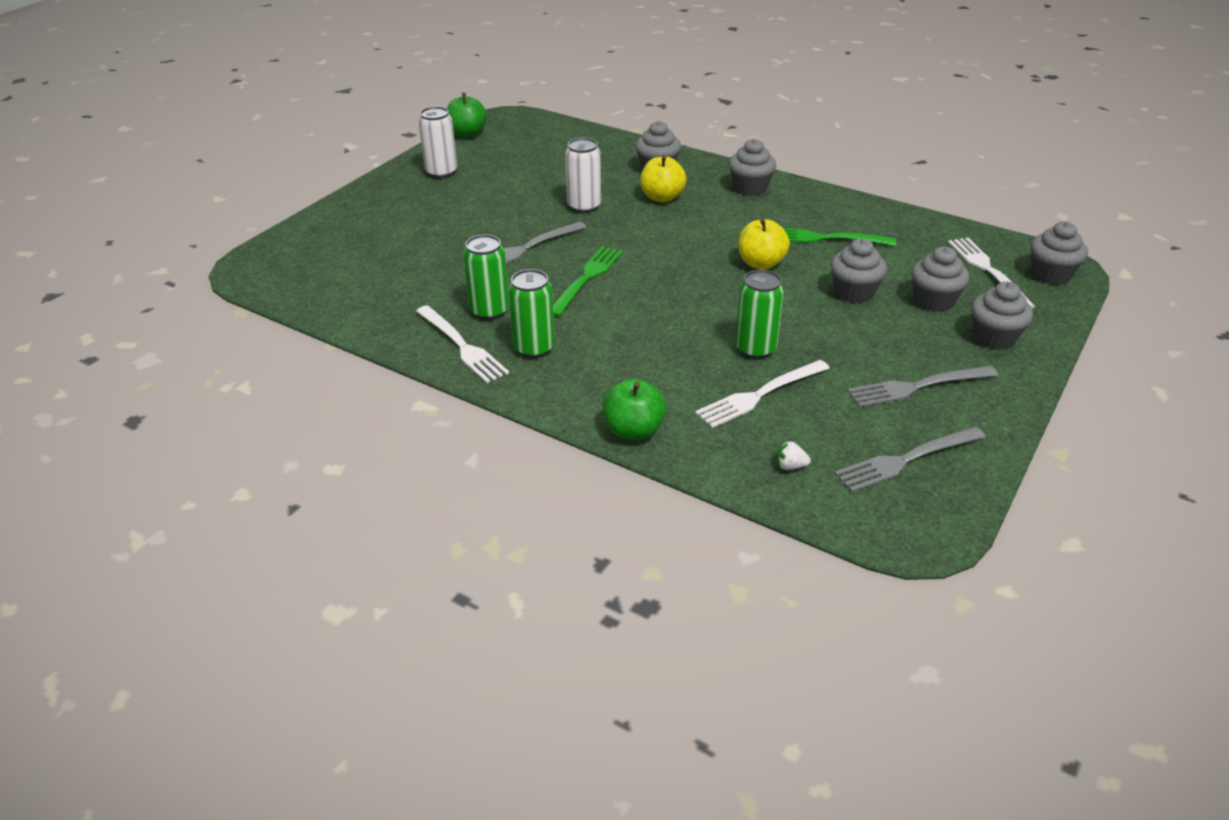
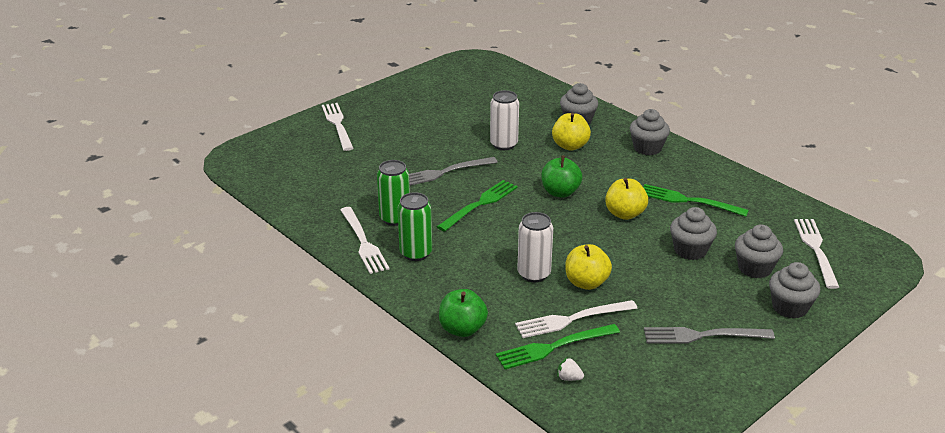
camera: 15 degrees right, 5 degrees down
(369, 211) = (337, 124): none -> white fork
(441, 172) = (404, 100): white can -> white can (534, 274)
(467, 134) = (438, 70): green apple -> green apple (560, 192)
(754, 432) = (553, 347): none -> green fork
(755, 349) = (586, 283): green can -> yellow apple
(905, 460) = (662, 391): grey fork -> none
(1050, 275) = (870, 262): grey cupcake -> none

